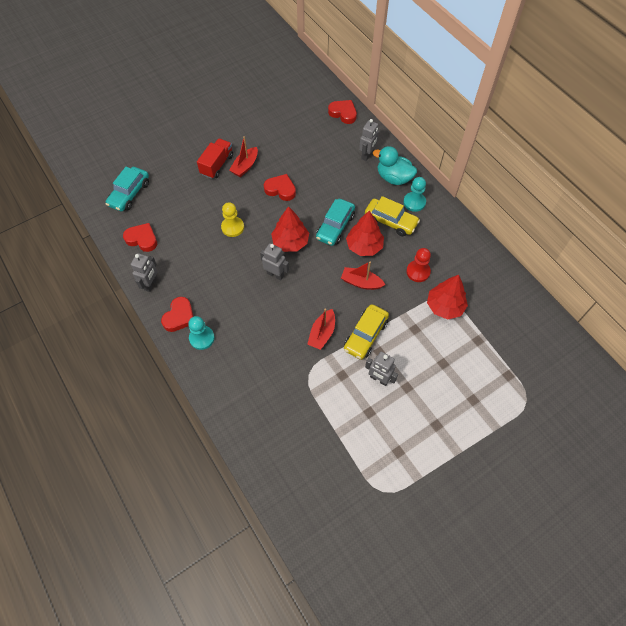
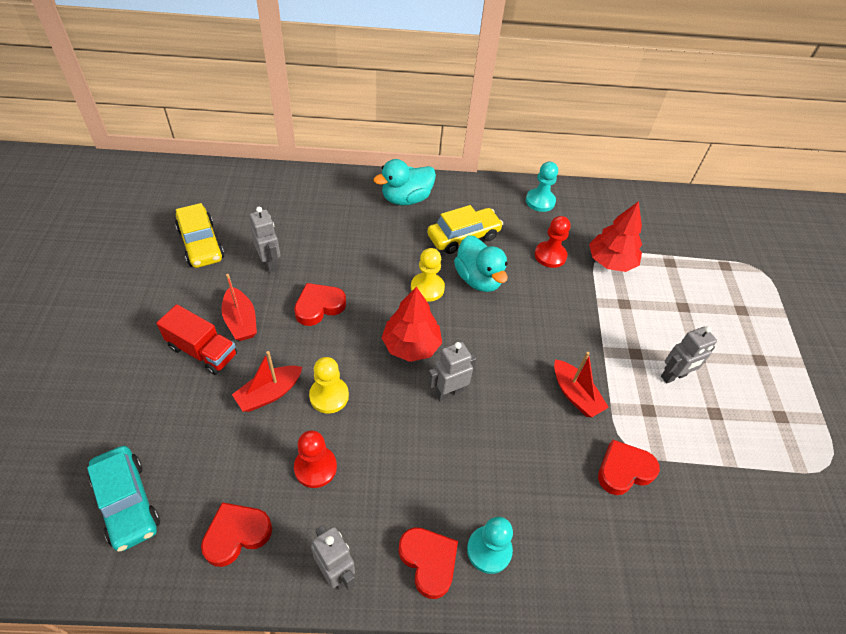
camera: 60 degrees left, 10 degrees down
(192, 246) = (315, 467): none -> red pawn
(217, 165) = (202, 351): red truck -> red truck turned 150 degrees clockwise
(335, 227) = (427, 288): turquoise car -> yellow pawn
(343, 113) = (268, 182): red heart -> red heart (624, 470)
(361, 282) = (528, 312): red boat -> red boat (269, 393)
(364, 246) = (478, 279): red tree -> turquoise duck
(365, 335) = (605, 353): yellow car -> yellow car (201, 244)
(367, 155) = (352, 200): grey robot -> grey robot (270, 263)
(414, 202) = (455, 203): turquoise pawn -> turquoise pawn (540, 201)

